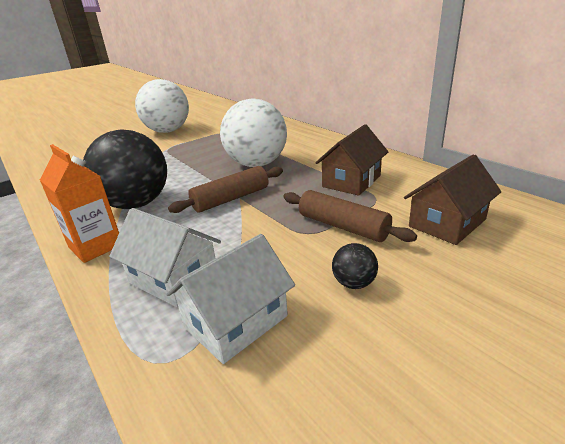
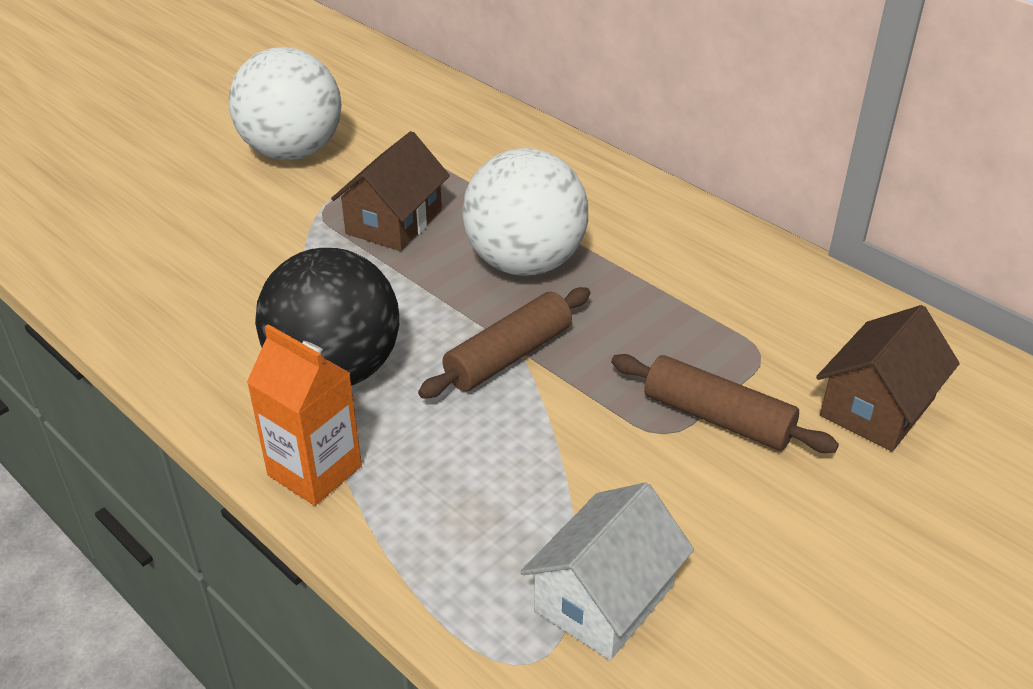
camera: 10 degrees left, 10 degrees up
(173, 278) = (481, 529): white house -> none
(351, 181) = (712, 311): brown house -> brown house (394, 222)
(354, 283) = (754, 526): black ball -> none

